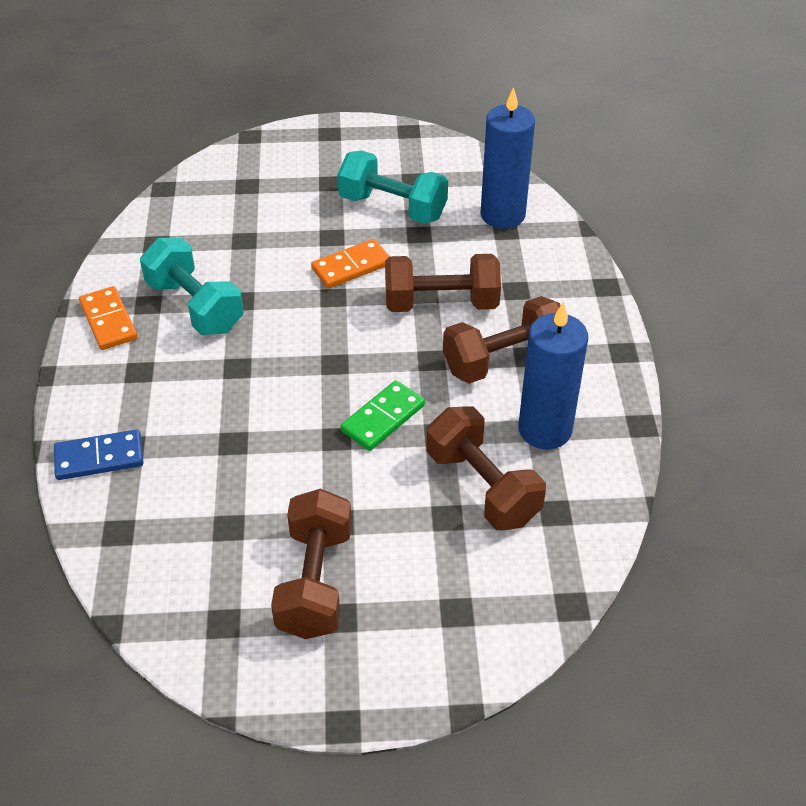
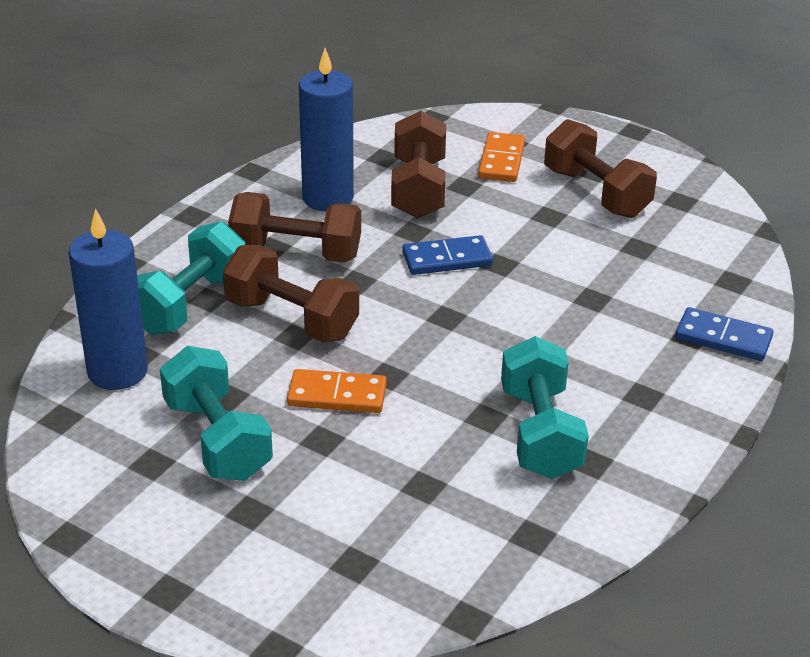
camera: 145 degrees left, 10 degrees down
(109, 321) = (646, 462): orange domino -> orange domino (501, 160)
(315, 582) = (596, 193): brown dumbbell -> brown dumbbell turned 75 degrees counterclockwise
(383, 418) = (447, 259): green domino -> blue domino
(522, 279) = (189, 303): none -> turquoise dumbbell

